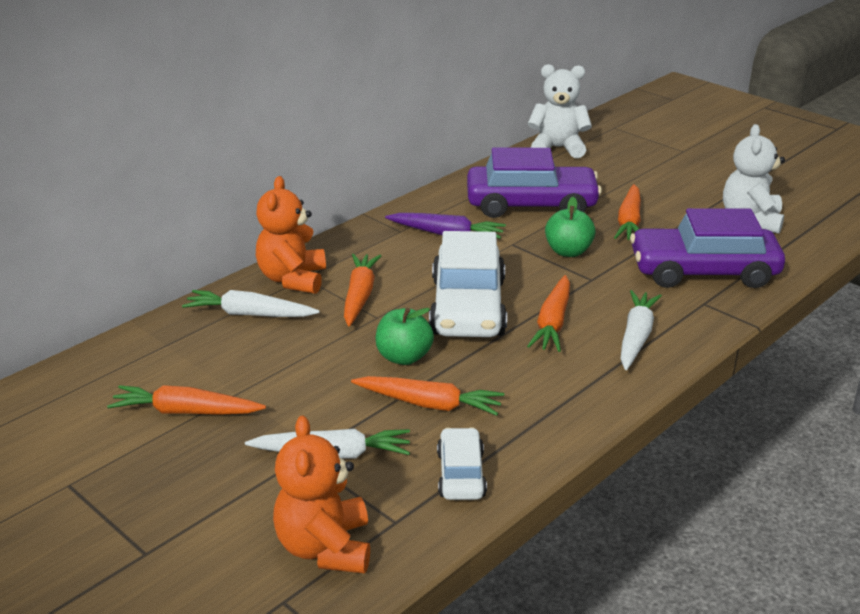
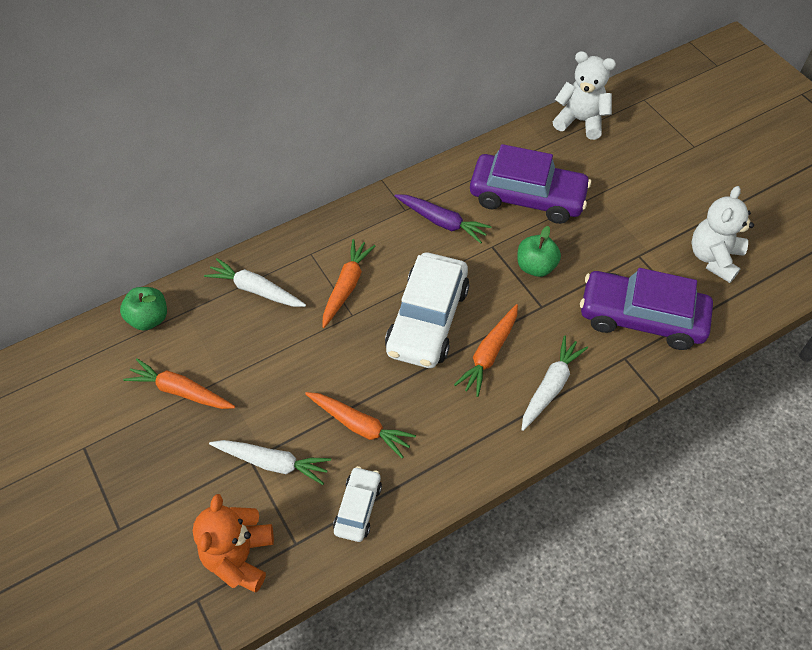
camera: 15 degrees right, 25 degrees up
(293, 279) = (300, 254): orange teddy bear -> none
(404, 357) = (358, 368): green apple -> green apple (149, 318)
(629, 222) = (604, 237): orange carrot -> none

